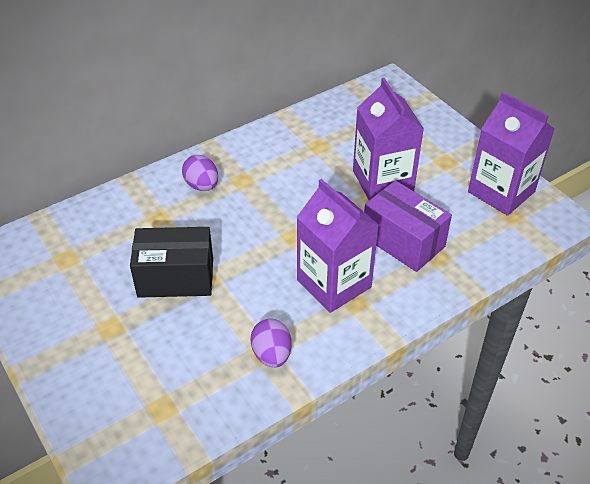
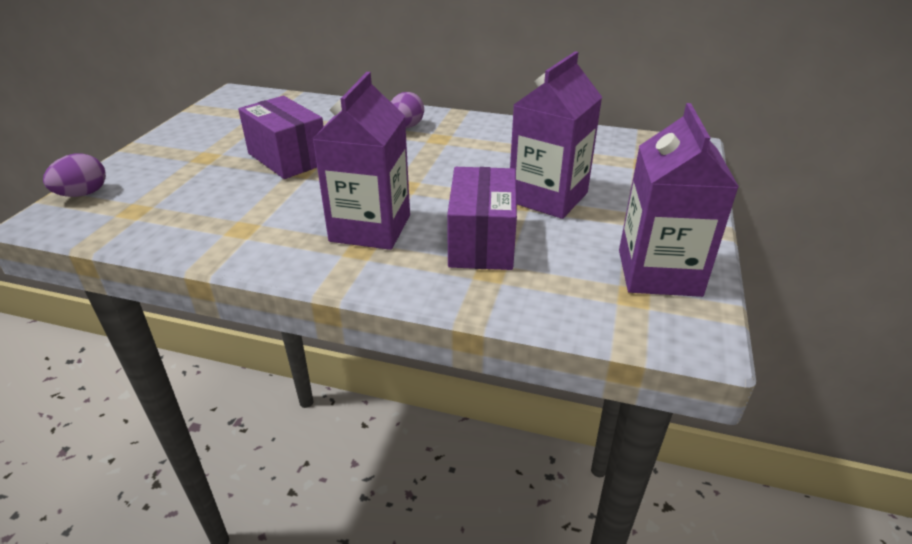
camera: 50 degrees right, 10 degrees down
(176, 278) = (287, 158): black box -> purple box
(272, 355) = (242, 234): purple egg -> purple egg (83, 194)

